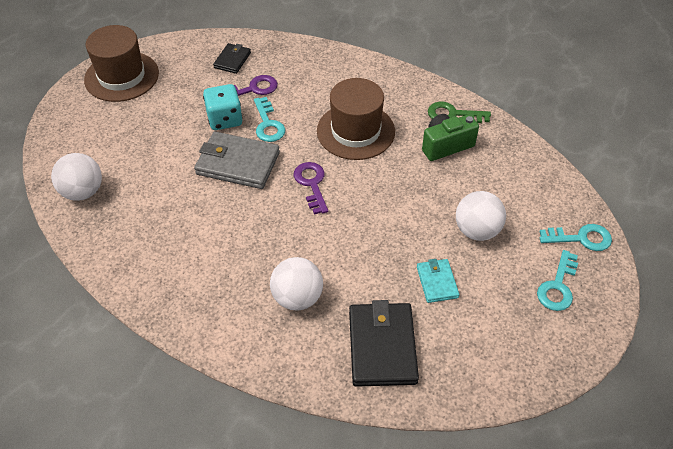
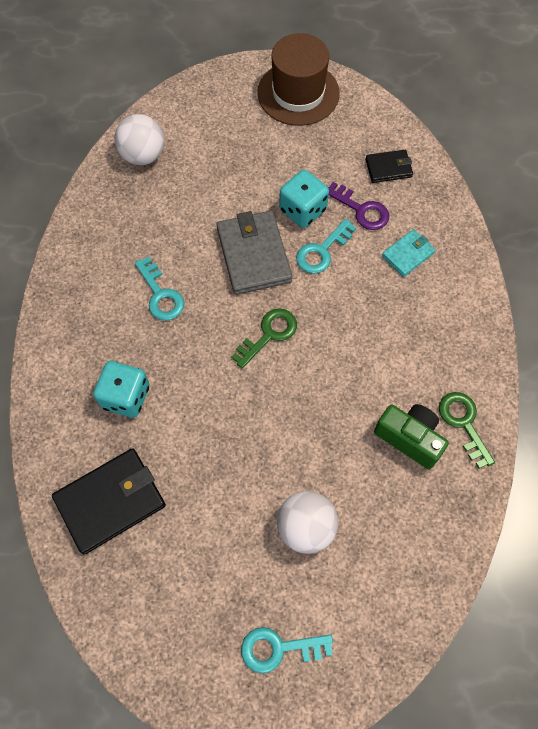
camera: 60 degrees right, 15 degrees up
(297, 297) = (126, 397): white ball -> turquoise dice
(311, 184) = (269, 334): purple key -> green key
(355, 131) = (368, 336): brown hat -> none
(437, 282) = (214, 517): turquoise wallet -> turquoise wallet (408, 254)
(581, 238) = (363, 649): turquoise key -> turquoise key (160, 295)

